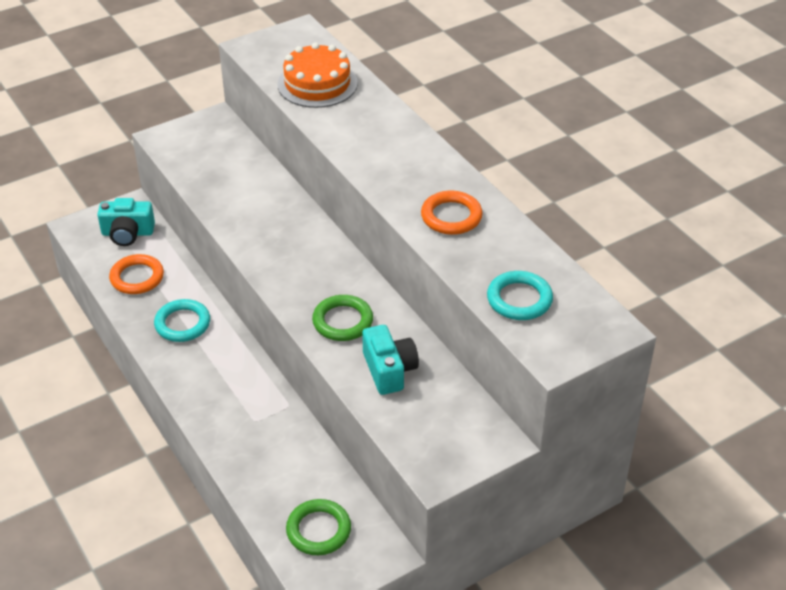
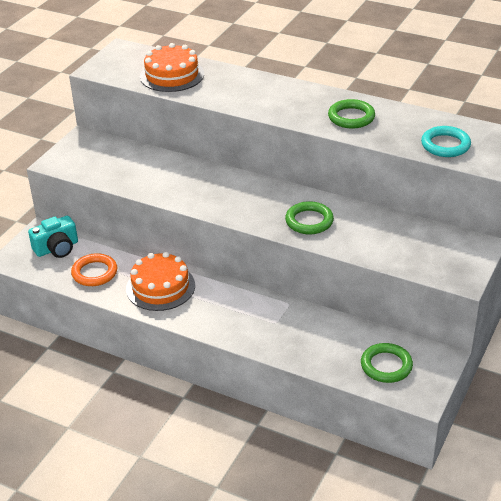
camera: 30 degrees left, 5 degrees down
(182, 324) = (160, 287): turquoise ring -> orange cake
(389, 370) = (370, 236): turquoise camera -> none
(451, 216) = (351, 117): orange ring -> green ring

